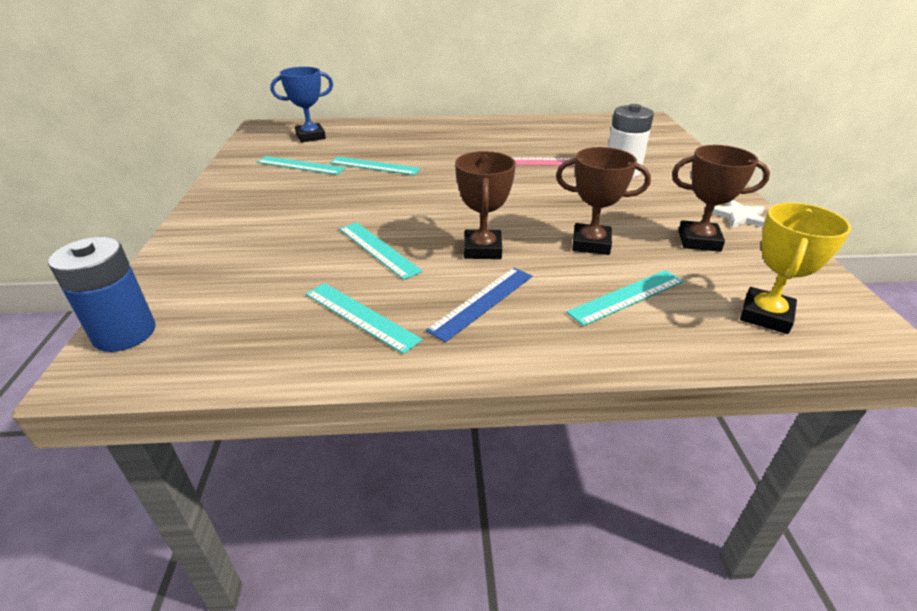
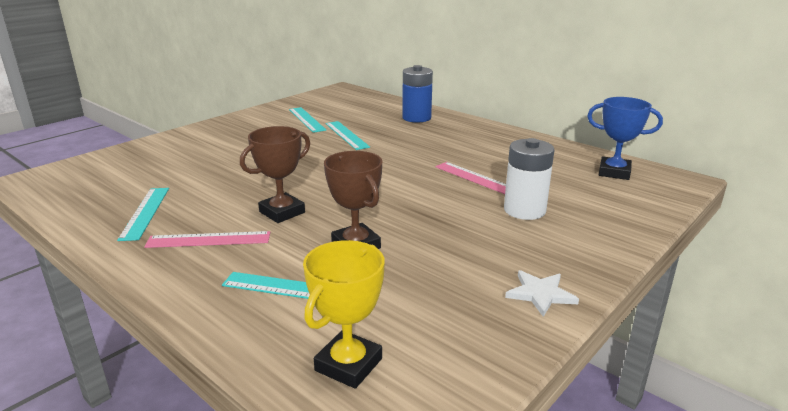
camera: 45 degrees right, 10 degrees down
(124, 333) = (64, 170): blue battery -> blue battery (416, 118)
(310, 136) = (353, 103): blue trophy -> blue trophy (614, 172)
(378, 249) = (232, 184): turquoise ruler -> none
(482, 302) = (208, 240): blue ruler -> pink ruler
(699, 241) = (445, 289): brown trophy -> none
(766, 315) = (349, 365): yellow trophy -> yellow trophy turned 45 degrees counterclockwise

